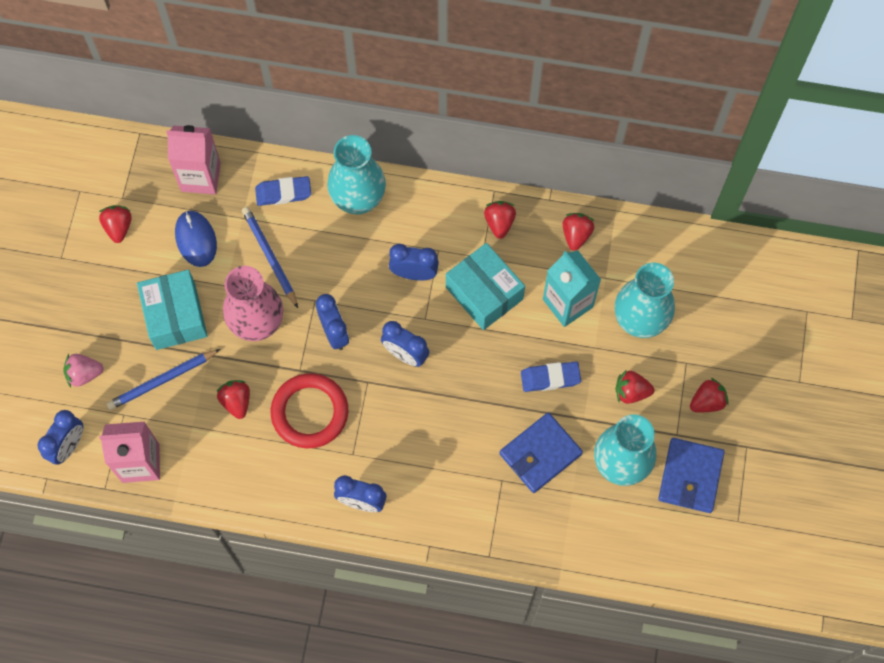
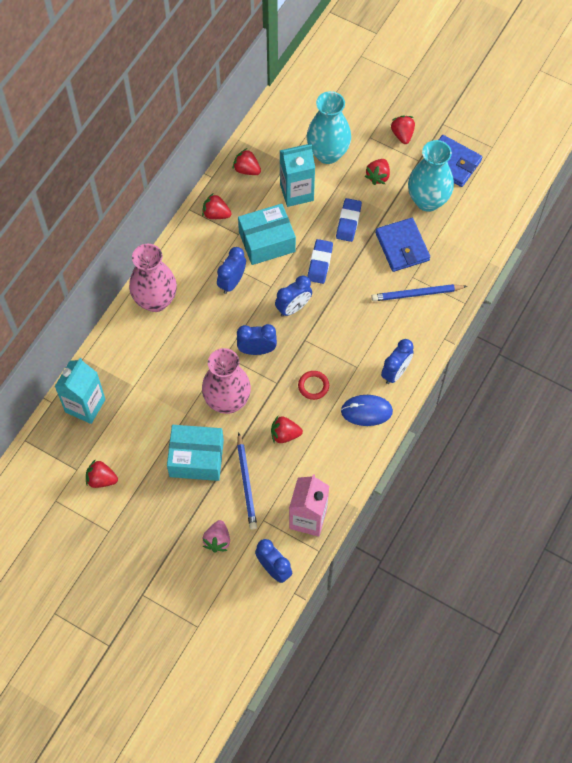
camera: 70 degrees left, 5 degrees down
(196, 239) = (137, 424): blue mouse -> blue mouse (366, 411)
(200, 177) = (85, 405): pink carton -> turquoise carton
(270, 257) = (175, 376): blue pencil -> blue pencil (417, 294)
(283, 193) = (126, 350): blue eraser -> blue eraser (320, 263)
(310, 412) = (313, 386): red ring -> red ring, size x0.50
(358, 199) = (155, 300): turquoise vase -> pink vase

